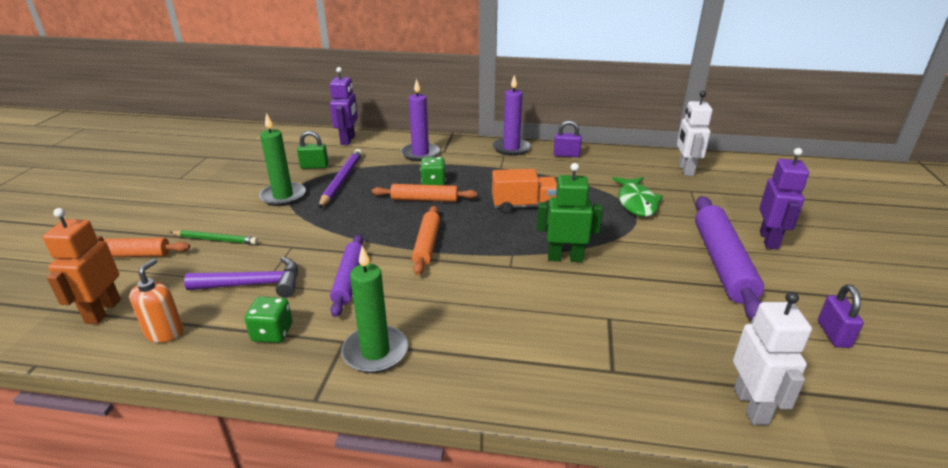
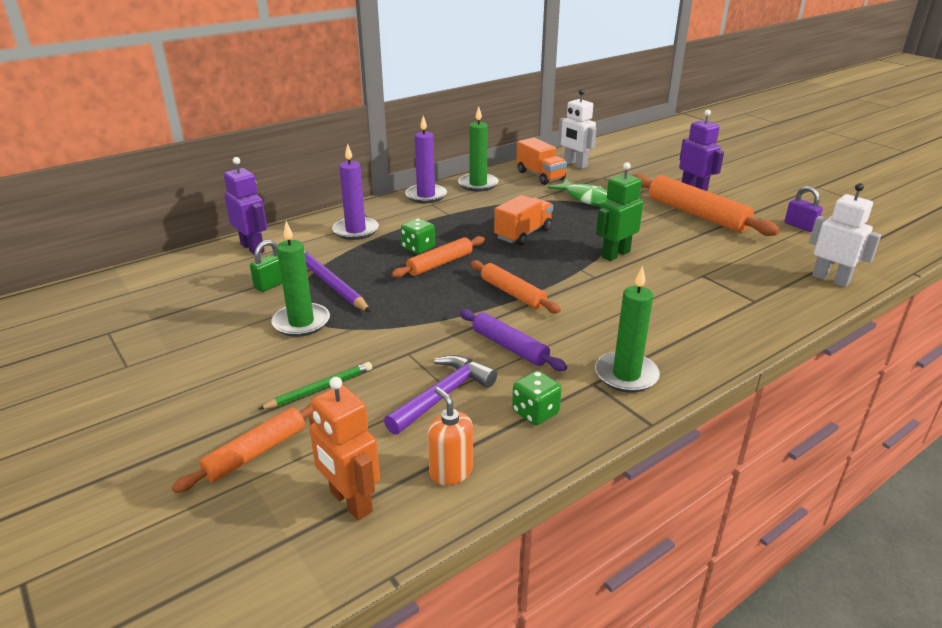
camera: 45 degrees left, 0 degrees up
(566, 155) = (478, 184): purple padlock -> green candle
(633, 167) = (540, 175): none -> orange truck
(722, 263) = (696, 214): purple rolling pin -> orange rolling pin

